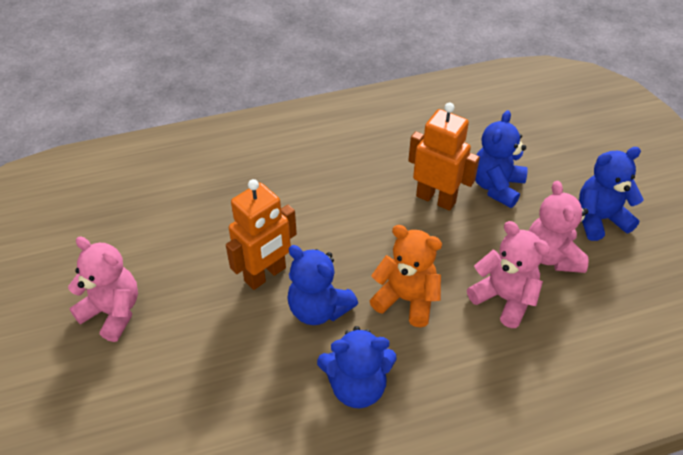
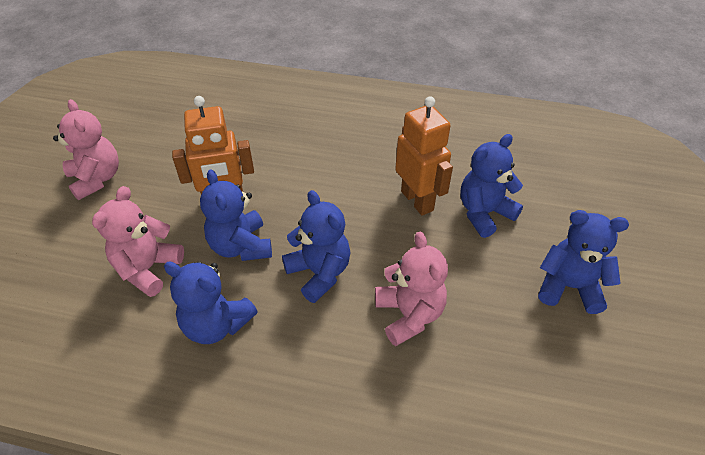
camera: 30 degrees right, 0 degrees up
(406, 299) = (319, 273): orange teddy bear -> blue teddy bear
(552, 256) = (489, 298): pink teddy bear -> pink teddy bear (148, 269)

